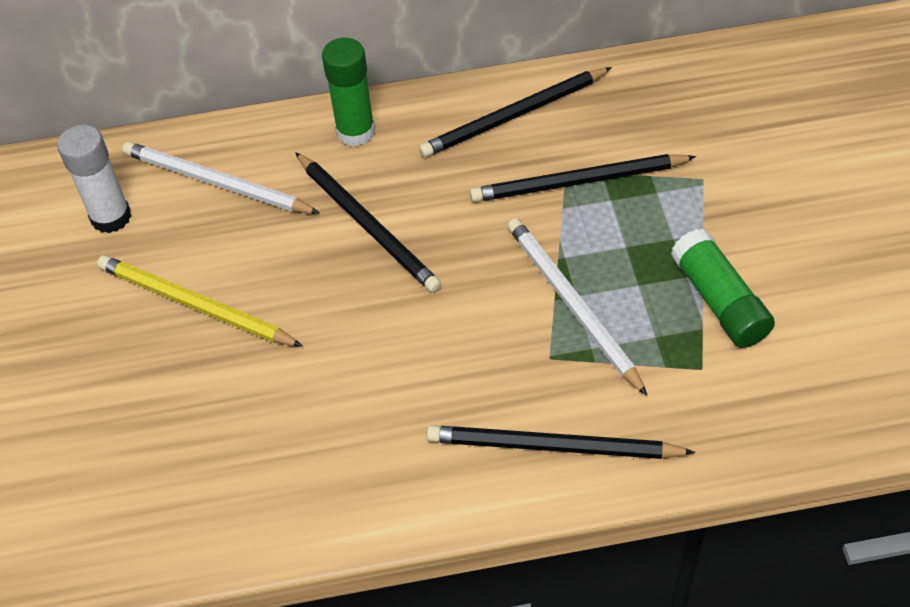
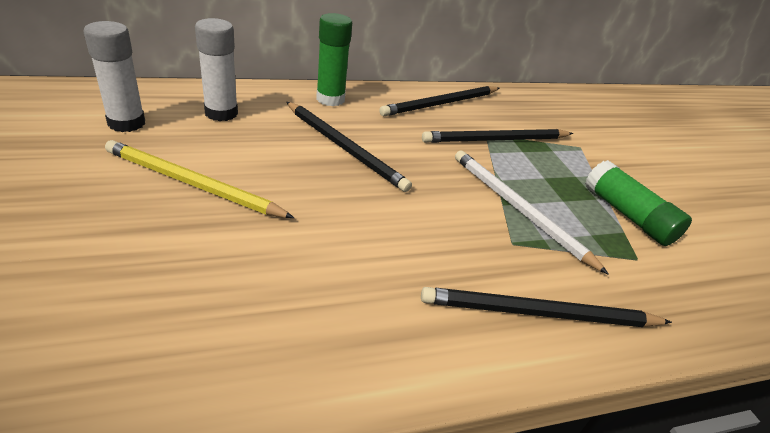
camera: 15 degrees left, 15 degrees down
(216, 182) = (221, 113): white pencil -> white glue stick

